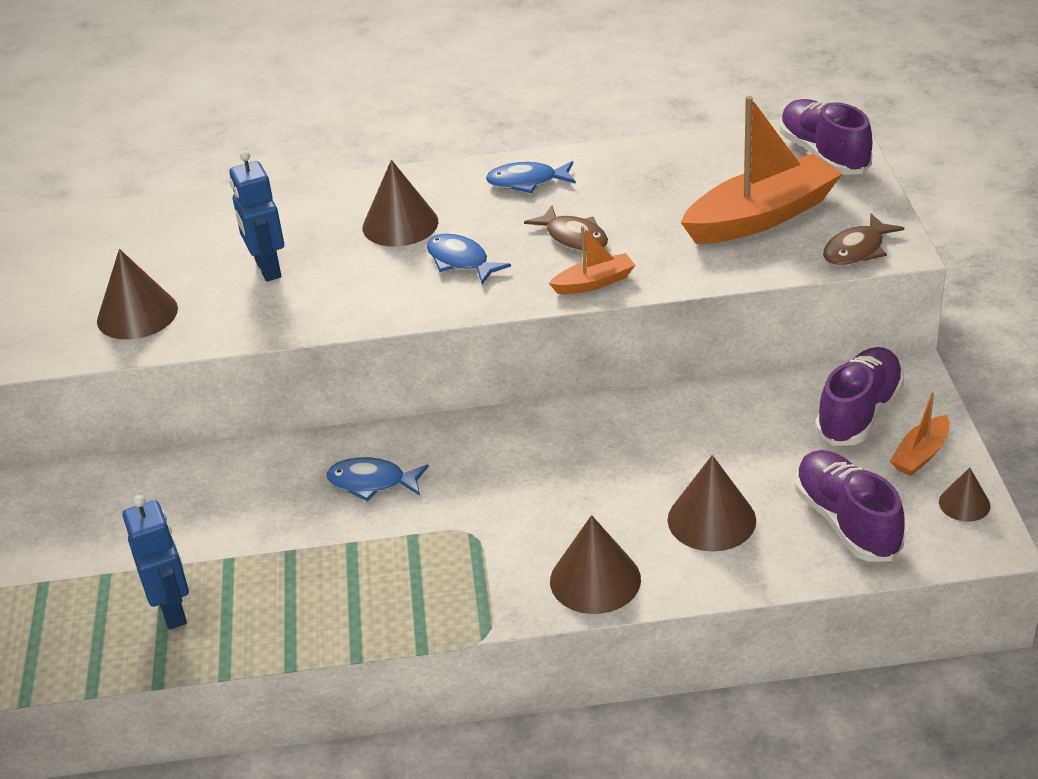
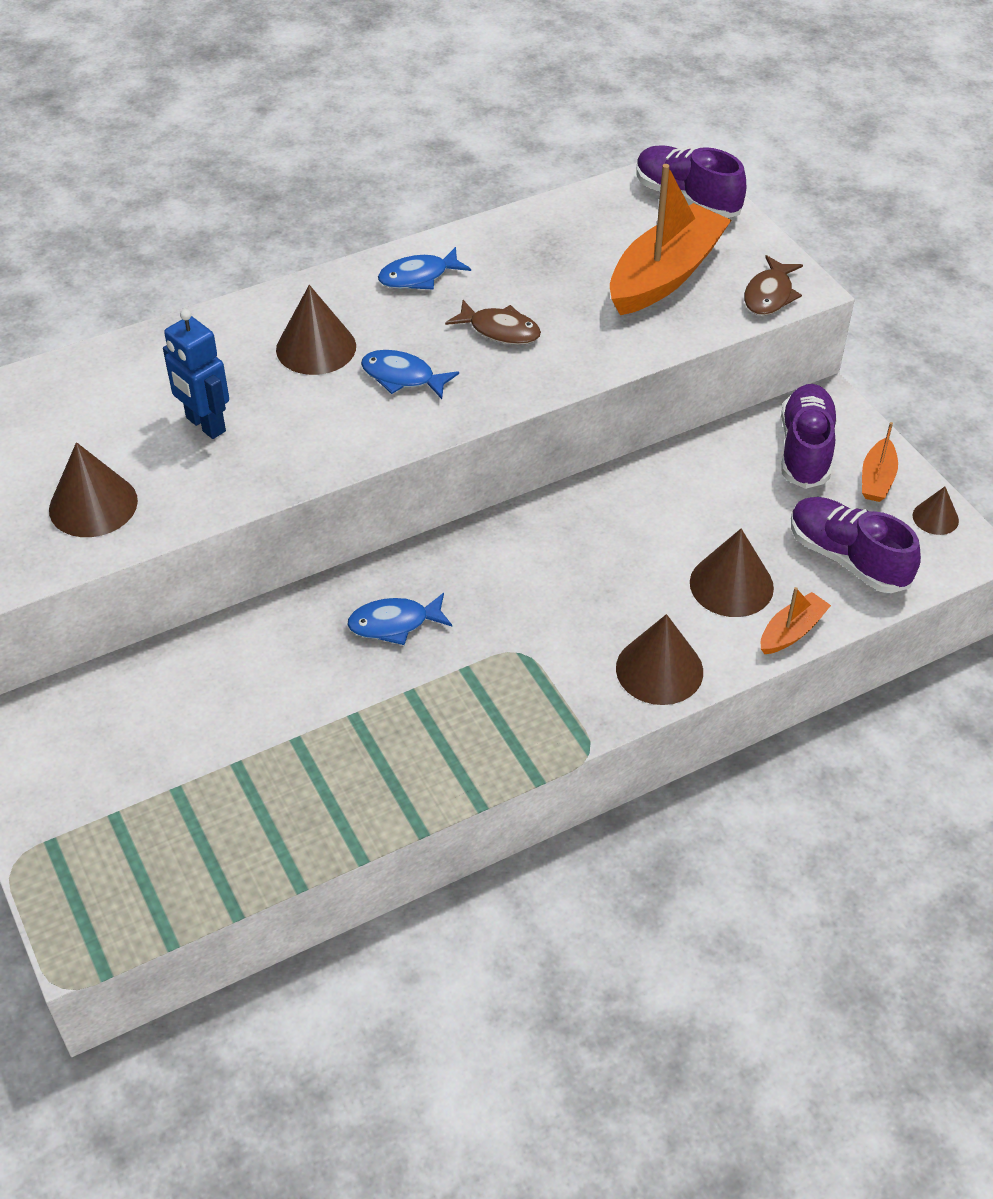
camera: 25 degrees left, 10 degrees up
(173, 611) = (270, 807): blue robot -> none
(594, 283) = (547, 375): orange boat -> orange boat (791, 631)

